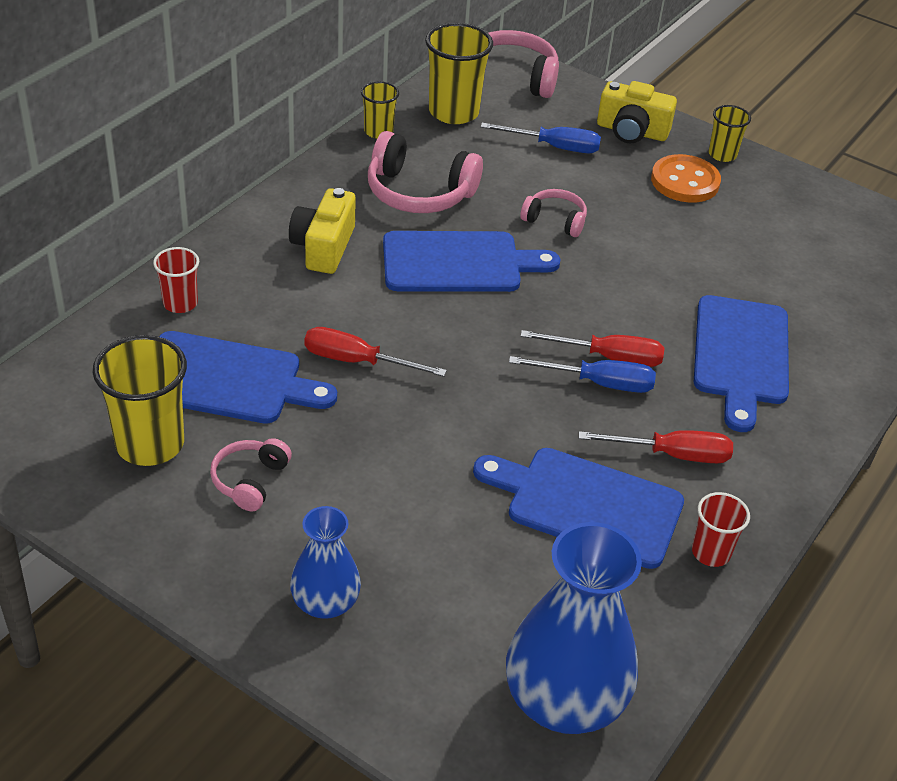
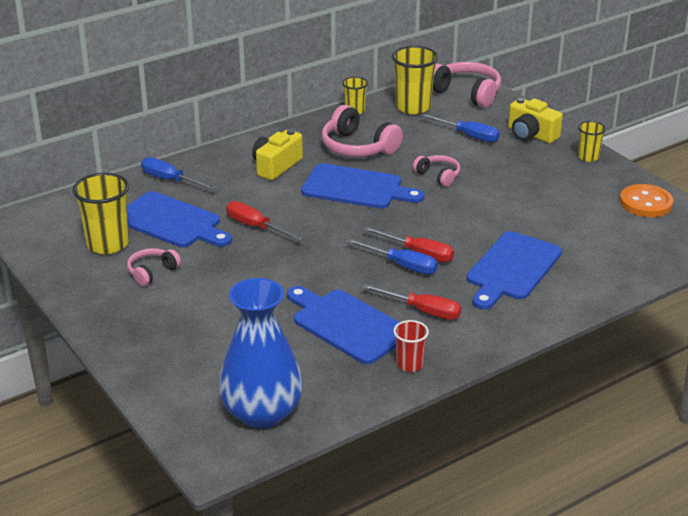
camera: 25 degrees right, 10 degrees down
(180, 303) = (170, 180): red cup -> blue screwdriver
(325, 602) = (155, 337): blue vase -> none
(685, 181) = (548, 168): orange button -> orange button (646, 203)

